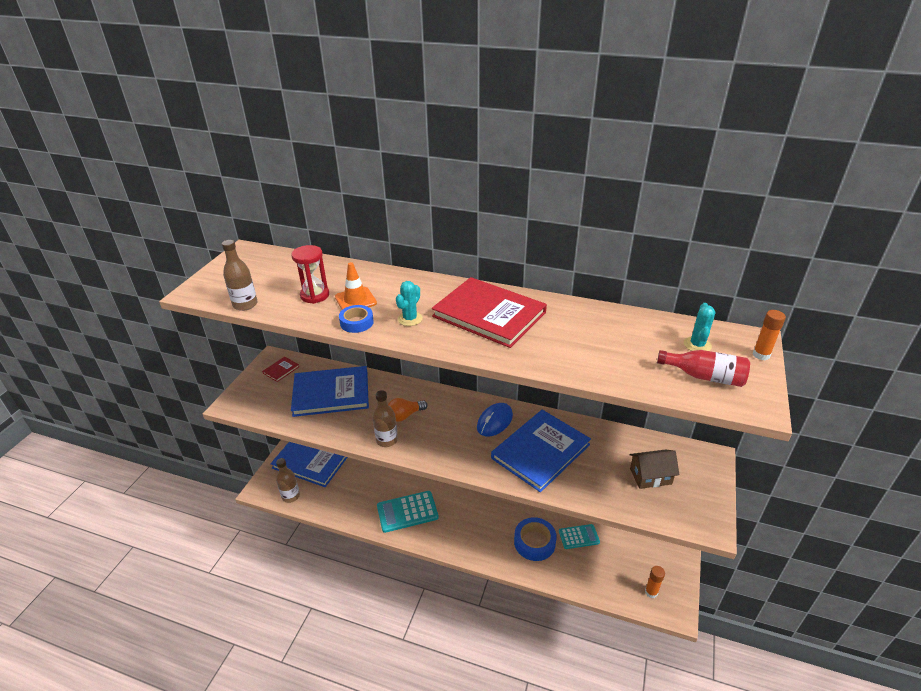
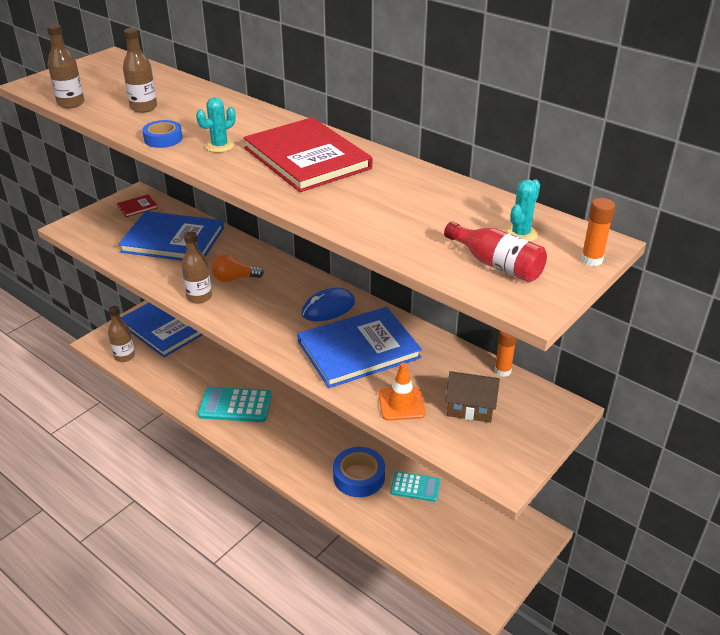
camera: 20 degrees right, 0 degrees up
(315, 295) = (143, 108): red hourglass -> brown bottle
(355, 300) = (180, 119): orange traffic cone -> orange traffic cone (401, 404)
(651, 592) = (466, 570): orange glue stick -> orange glue stick (502, 371)

